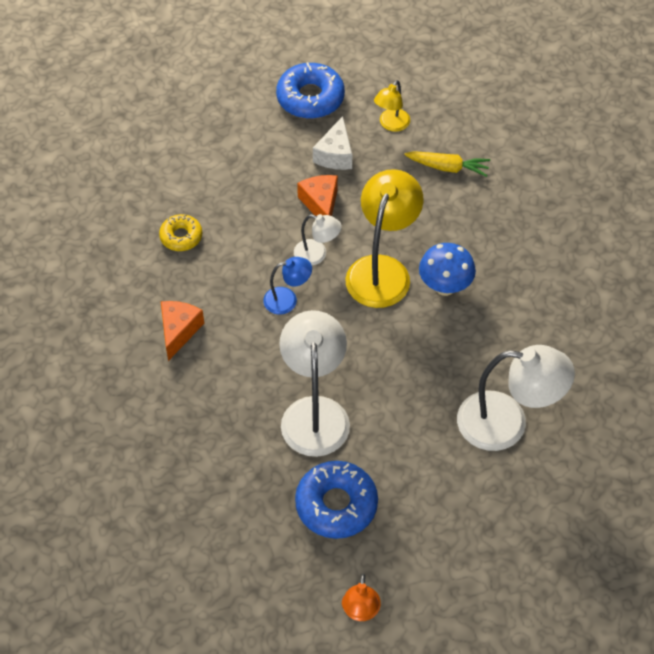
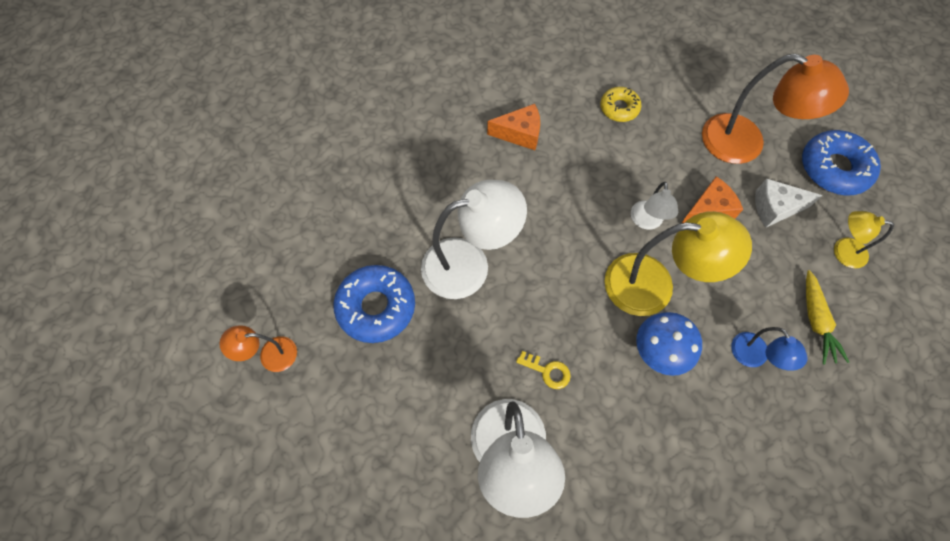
camera: 75 degrees right, 10 degrees up
(260, 151) = (745, 143): none -> orange lamp
(287, 300) = (585, 210): blue lamp -> blue lamp (754, 357)
(440, 375) = (547, 371): none -> yellow key

